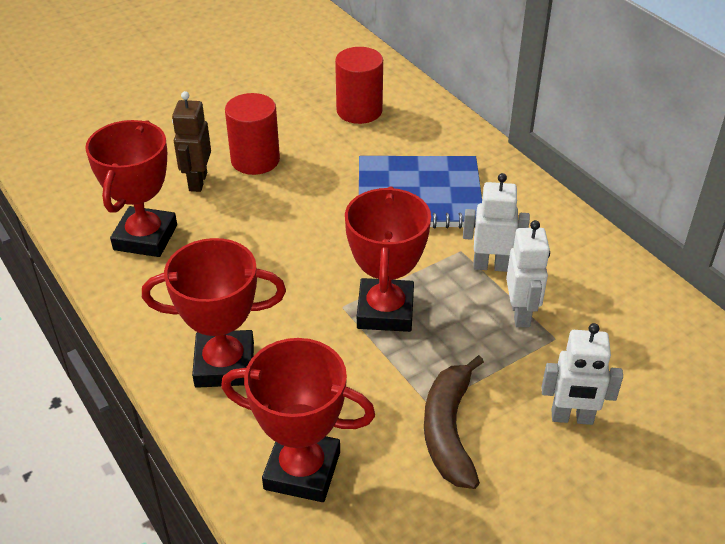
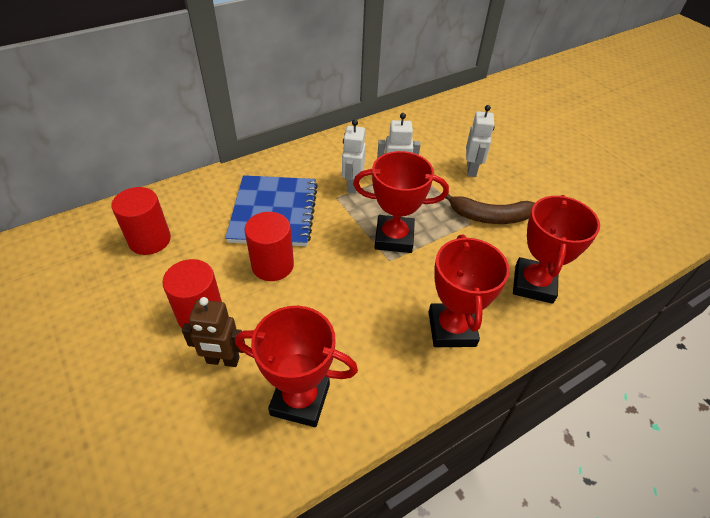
camera: 90 degrees left, 5 degrees up
(327, 202) = (272, 265): none -> red cylinder

